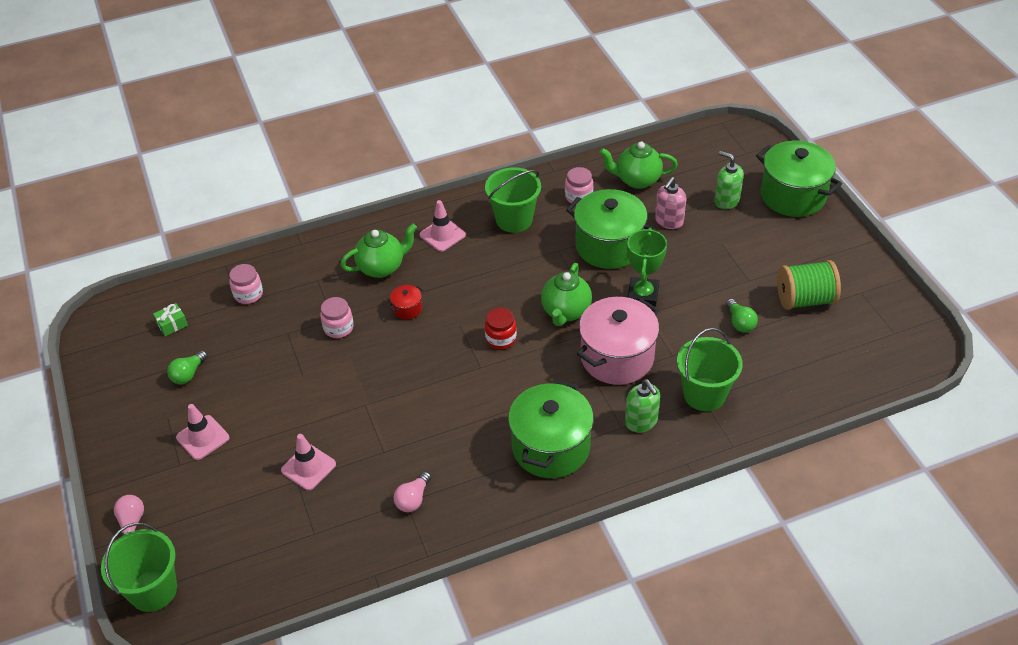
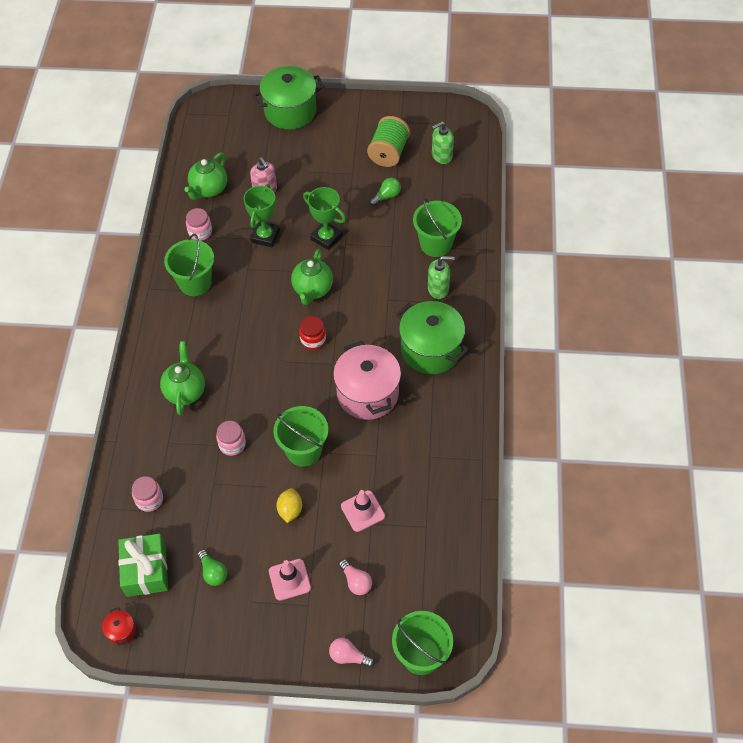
camera: 65 degrees left, 10 degrees up
(172, 324) = (146, 570): green gift -> green gift, size x2.05
(283, 405) = (290, 510): none -> yellow lemon
(359, 387) = (303, 450): none -> green bucket
(407, 309) = (243, 389): red pot -> red pot (121, 631)
(413, 499) = (429, 451): pink light bulb -> pink light bulb (356, 582)
(442, 235) = (178, 336): pink traffic cone -> none
(566, 312) = (312, 289): green teapot -> green teapot turned 60 degrees clockwise
(609, 246) = (265, 236): green pot -> green trophy
(617, 357) = (374, 278): pink pot -> pink pot (367, 394)
(726, 200) = (268, 149): green soap dispenser -> green soap dispenser (441, 156)
(739, 323) = (386, 196): green light bulb -> green light bulb turned 45 degrees counterclockwise

